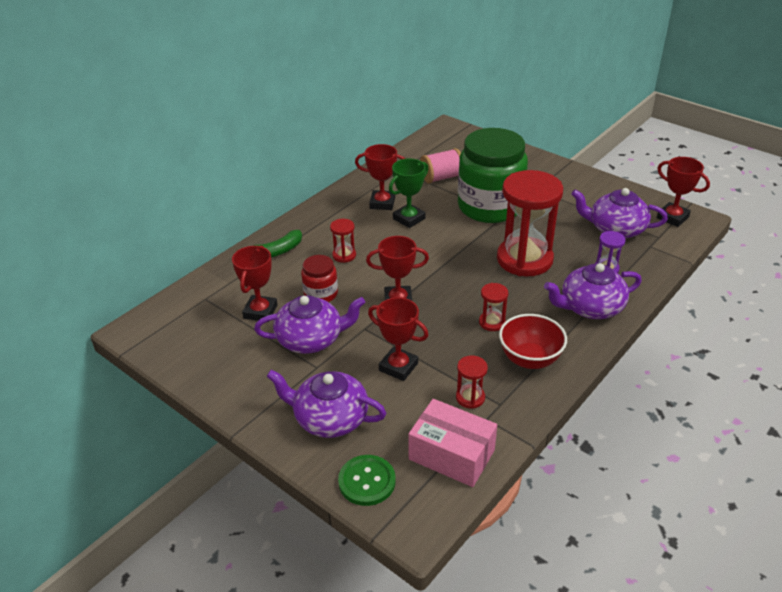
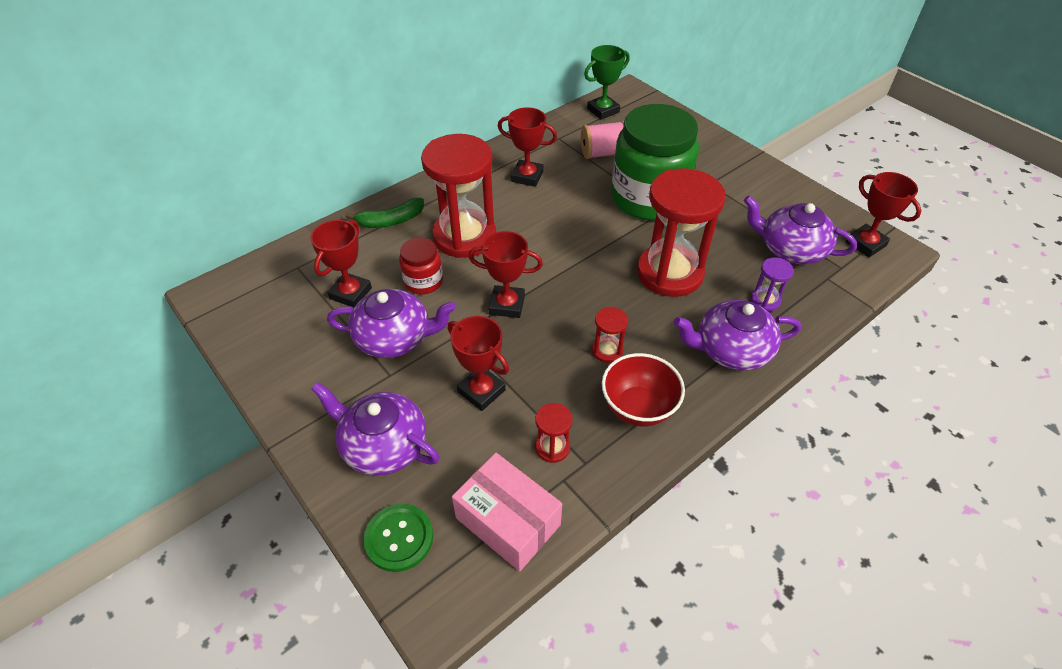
camera: 10 degrees right, 10 degrees up
(344, 255) = (464, 236): red hourglass -> red hourglass, size x2.33
(409, 218) = (551, 200): green trophy -> green trophy (603, 110)

